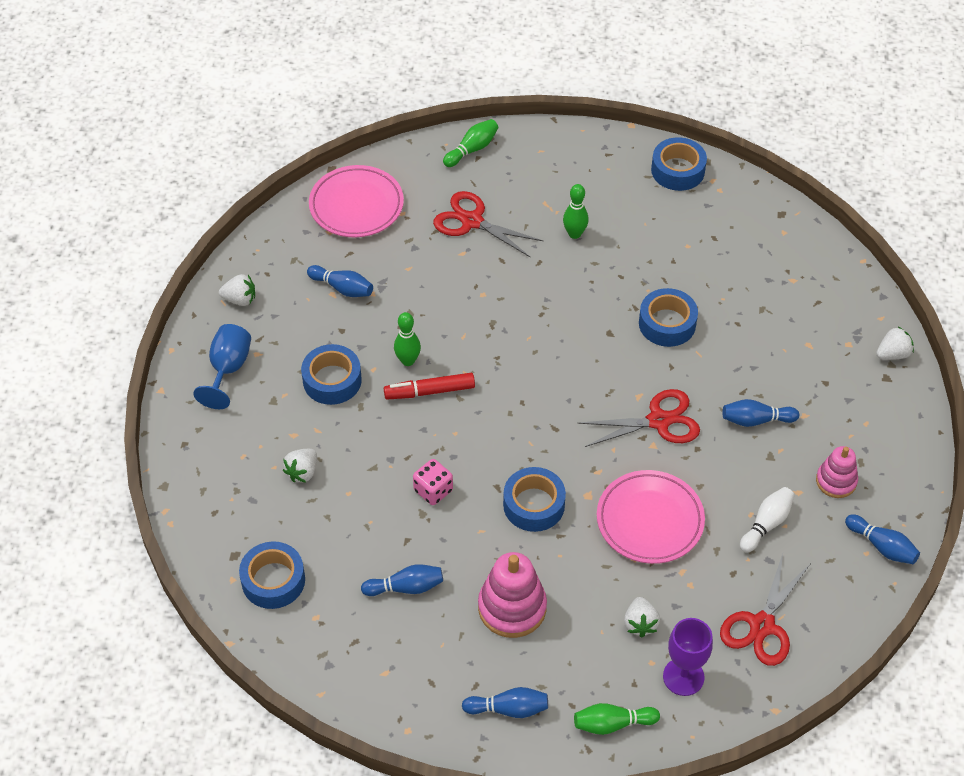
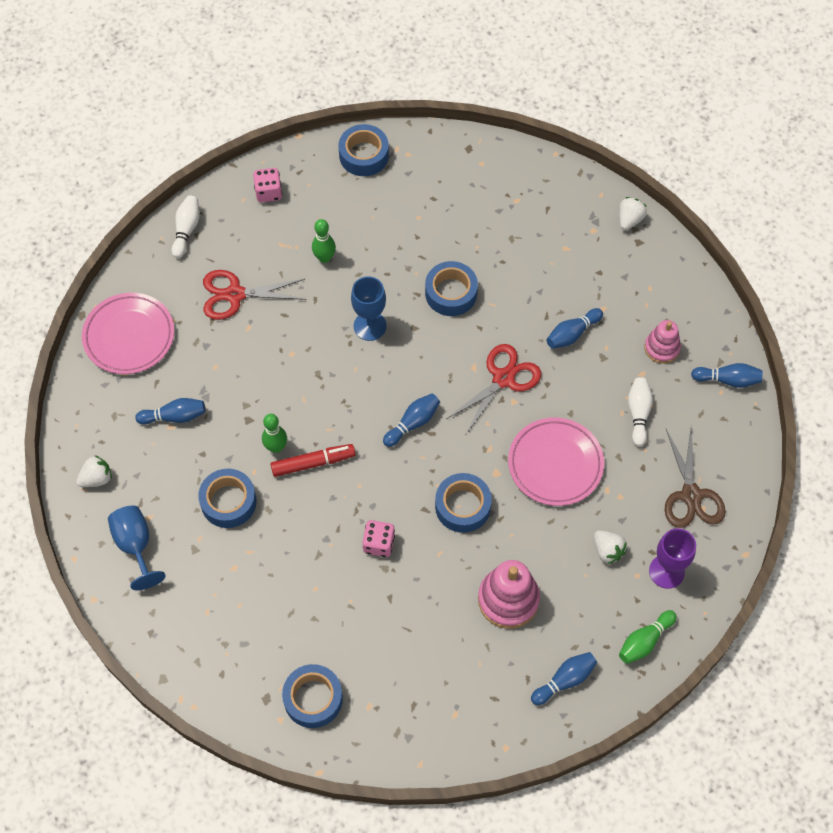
camera: 35 degrees left, 10 degrees up
(302, 472) = (265, 594): white strawberry -> none
(406, 587) = (418, 636): blue bowling pin -> blue bowling pin (413, 423)
(429, 391) = (313, 463): red marker -> red marker turned 150 degrees counterclockwise
(472, 149) = (186, 230): green bowling pin -> white bowling pin
(567, 156) = (268, 192): none -> pink dice
(570, 310) = (370, 326): none -> blue goblet
(762, 625) = (691, 495): red scissors -> brown scissors

